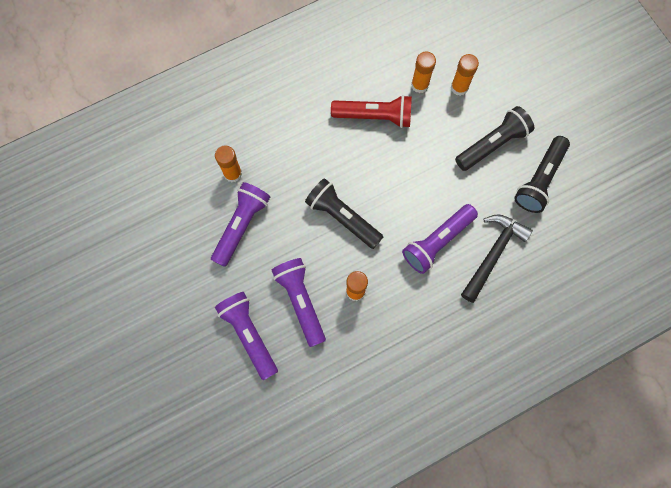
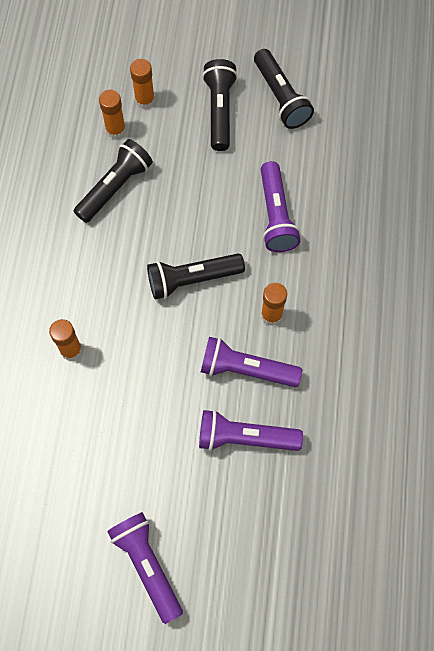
camera: 55 degrees left, 5 degrees down
(241, 226) = (131, 376): purple flashlight -> purple flashlight (147, 565)
(374, 116) = (115, 187): red flashlight -> black flashlight
(493, 254) = (320, 178): black hammer -> none

